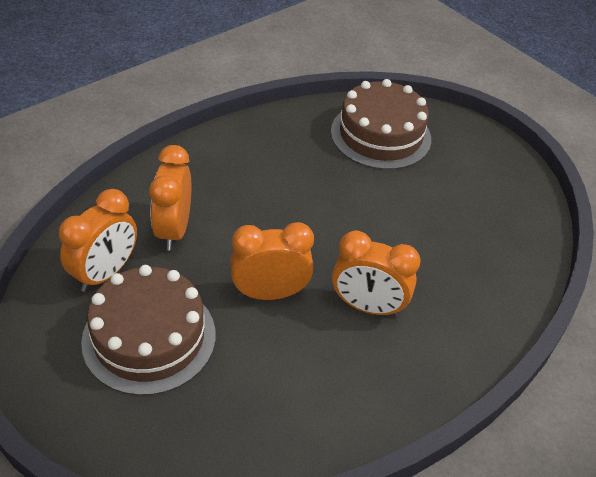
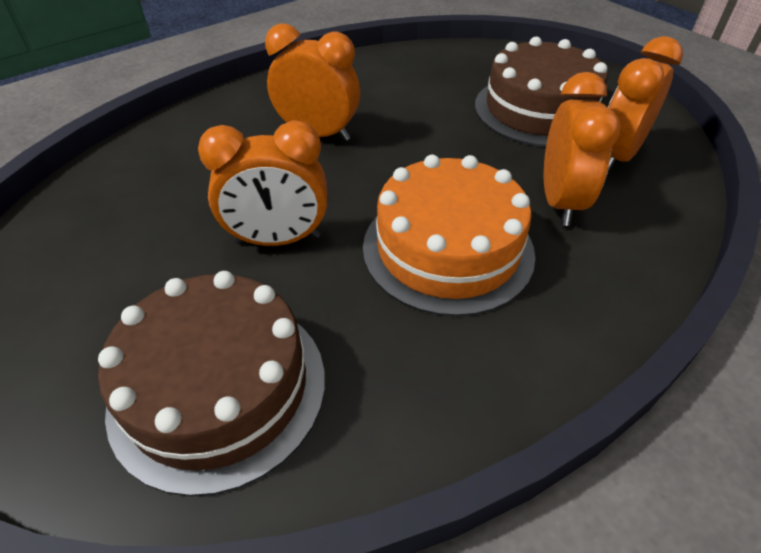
camera: 175 degrees left, 0 degrees up
(263, 197) = (448, 249): none -> orange cake
(270, 293) = (425, 143): orange clock -> orange clock (278, 239)

